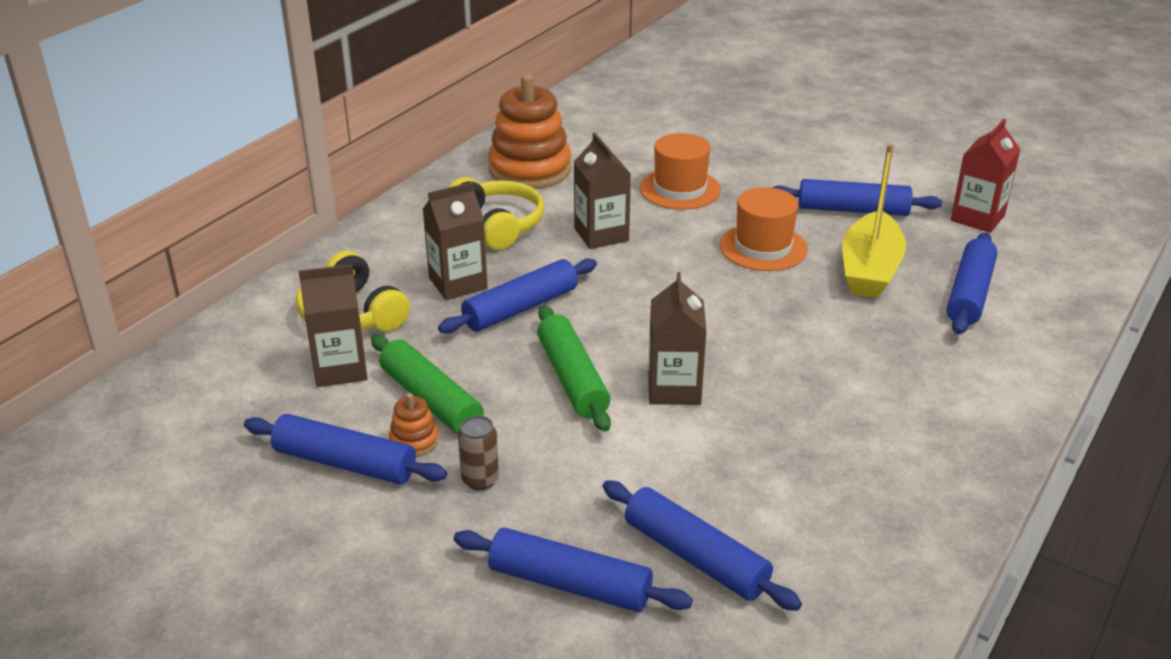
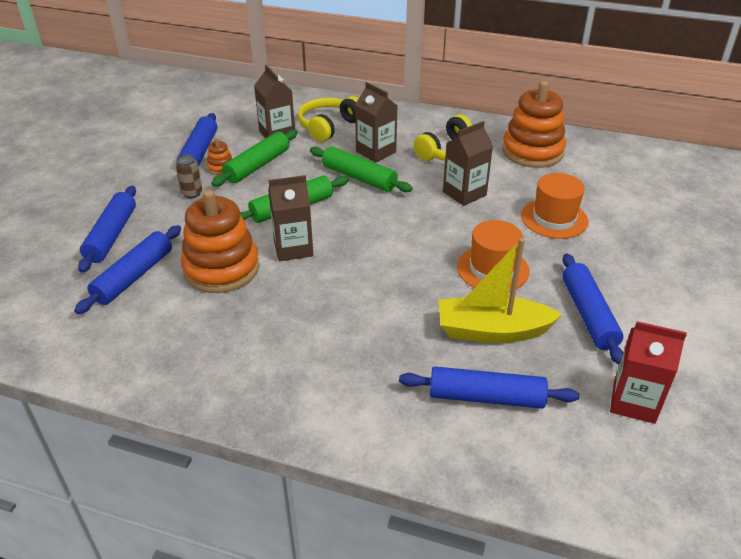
camera: 75 degrees right, 5 degrees up
(520, 308) = (359, 178): blue rolling pin -> green rolling pin
(702, 461) = (221, 269): none -> orange stacking toy

